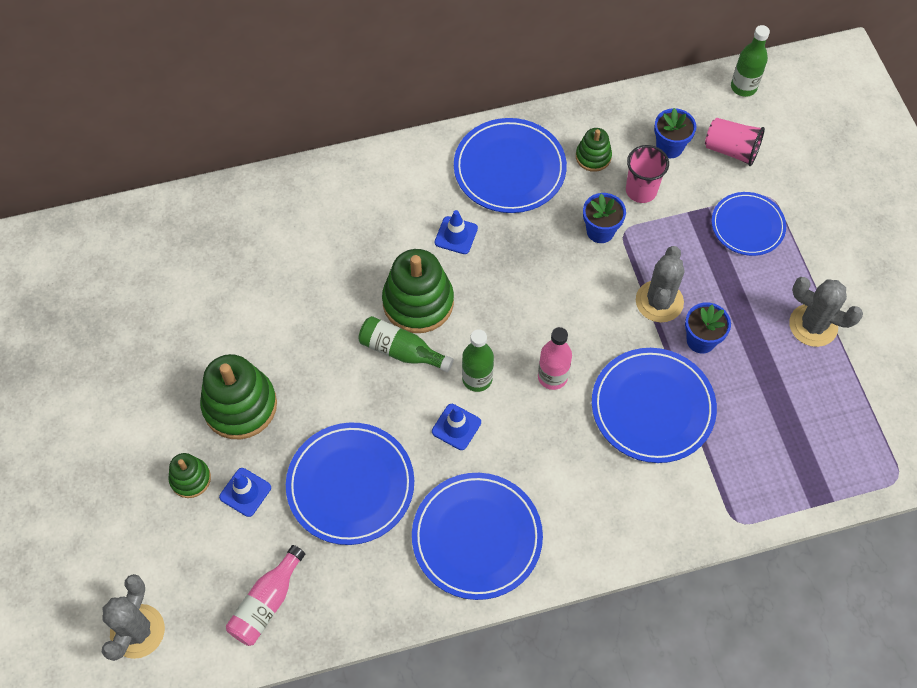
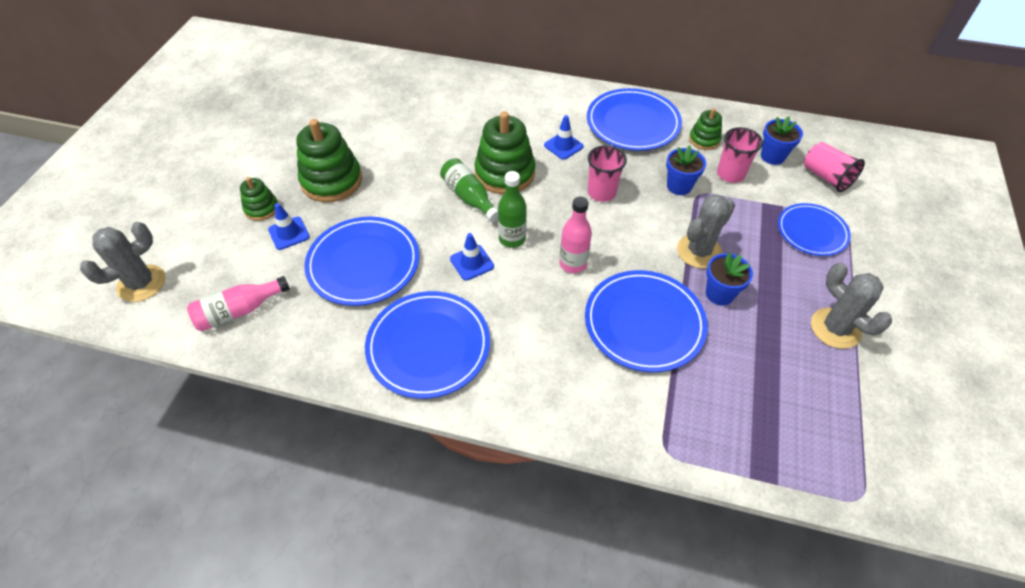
camera: 30 degrees right, 10 degrees down
(530, 277) = (601, 192): none -> pink cup
(743, 87) = (861, 142): green bottle -> none

